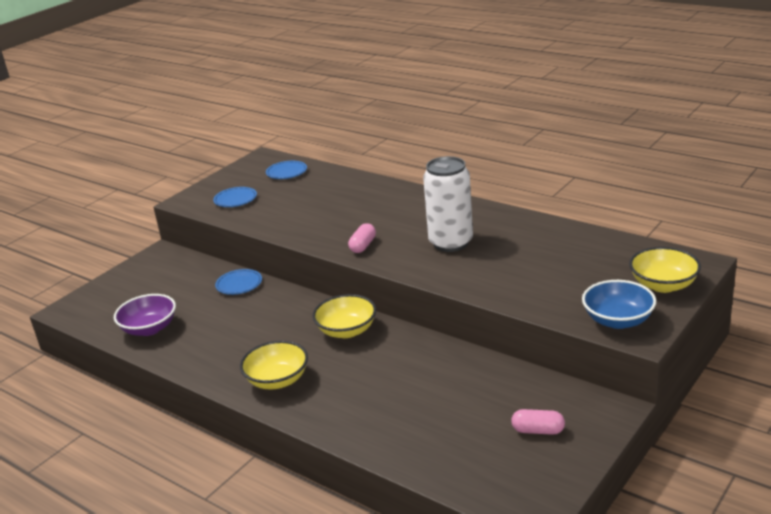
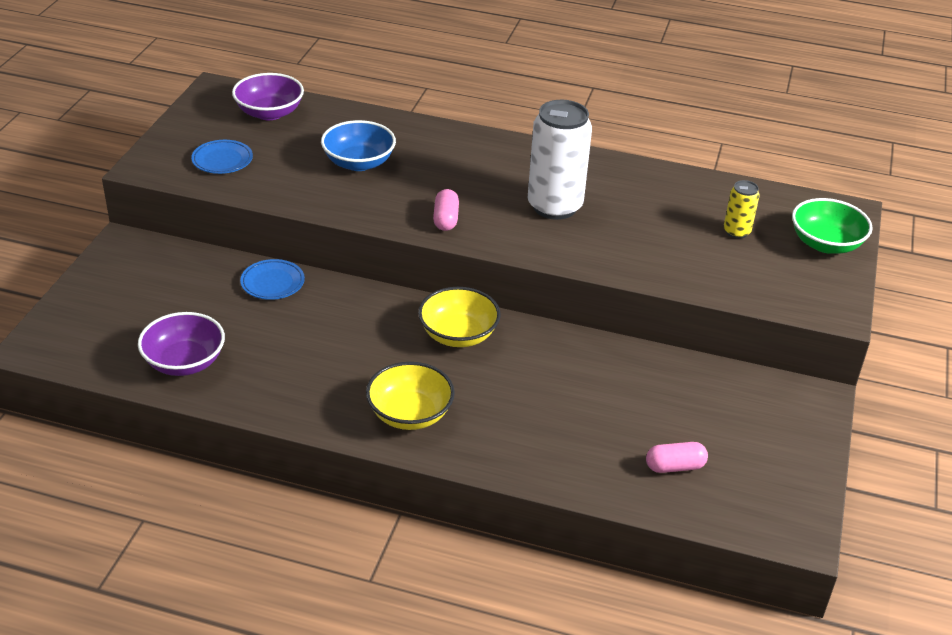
camera: 25 degrees left, 10 degrees up
(286, 172) = (269, 113): blue plate -> purple bowl
(538, 430) = (752, 435): pink capsule -> pink capsule (674, 466)
(589, 270) = (736, 232): none -> yellow can
(618, 320) = (802, 294): blue bowl -> blue bowl (358, 163)
(663, 285) = (825, 244): yellow bowl -> green bowl

